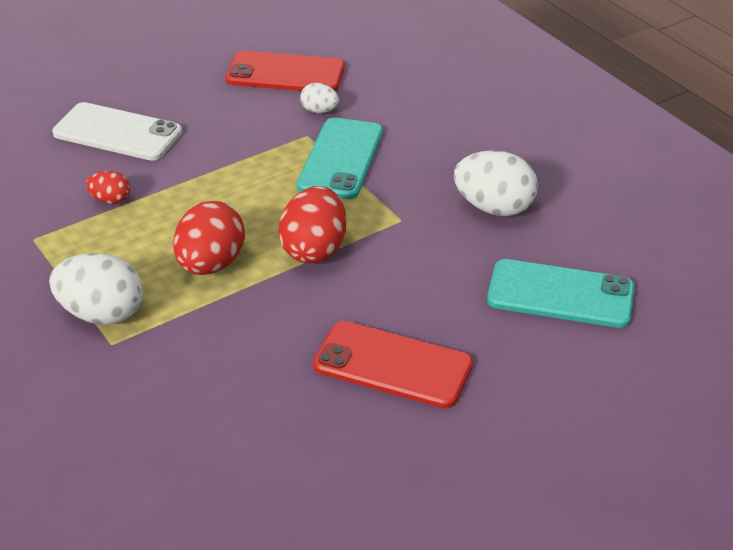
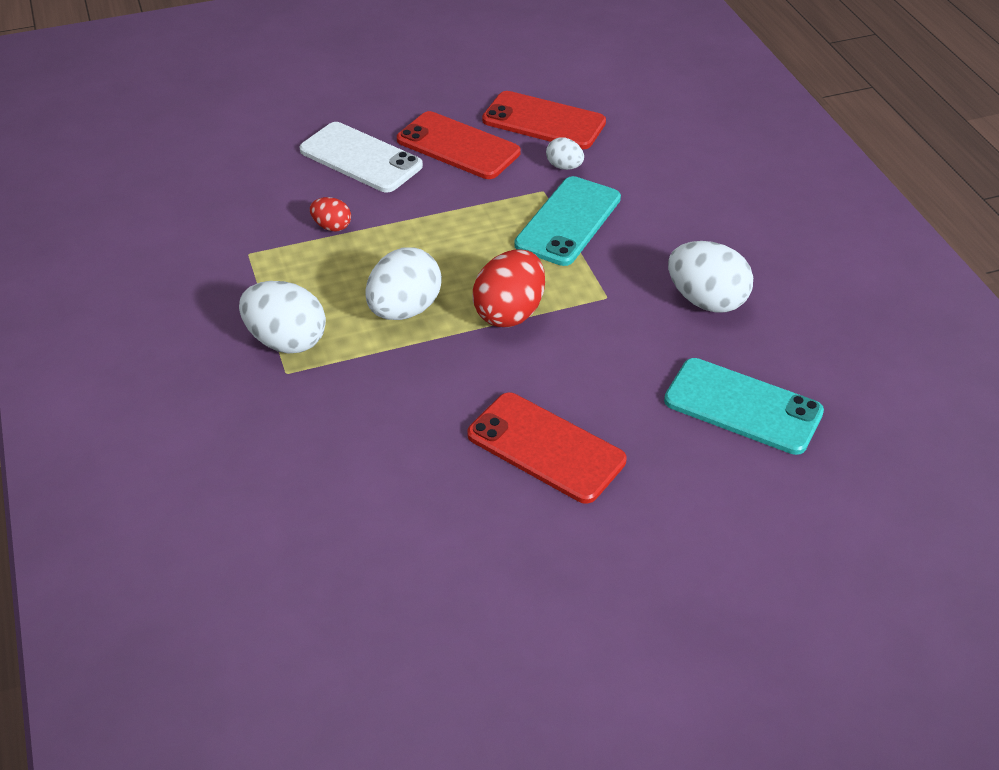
camera: 15 degrees right, 5 degrees up
(210, 108) = (458, 146): none -> red phone
(211, 264) = (404, 310): red egg -> white egg

